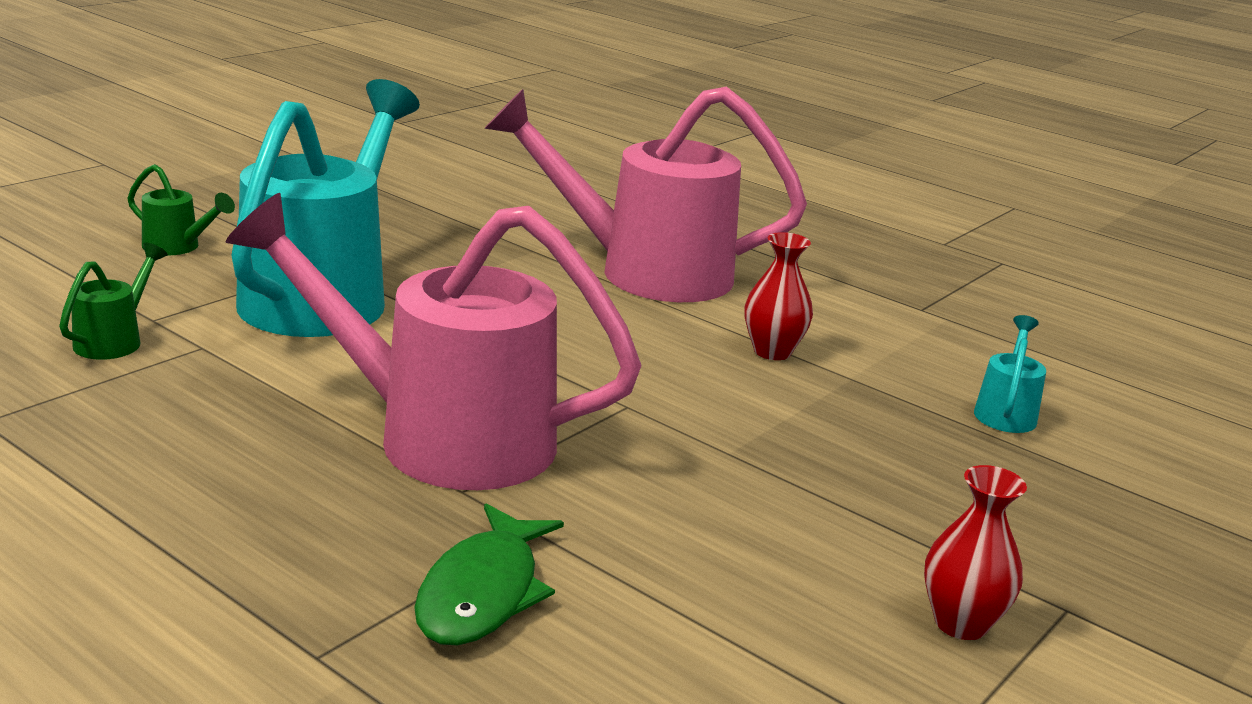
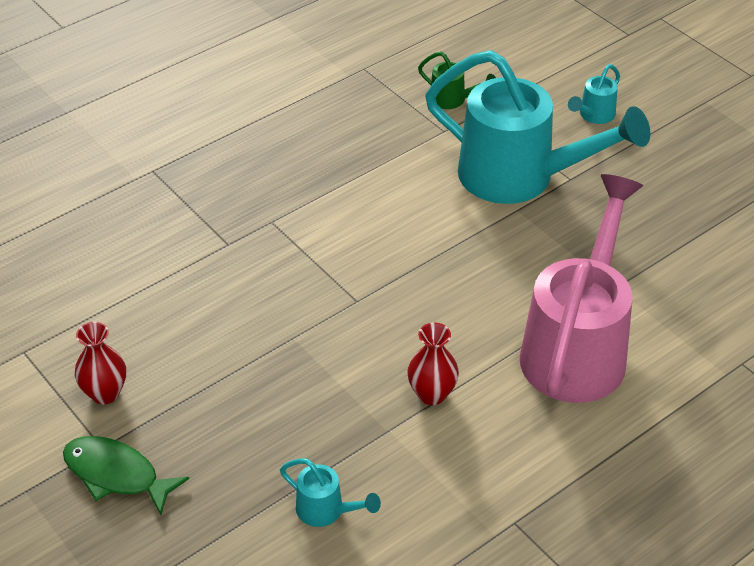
camera: 105 degrees right, 20 degrees up
(177, 247) = (594, 115): green watering can -> turquoise watering can
(441, 437) = (328, 218): pink watering can -> none
(483, 593) = (182, 221): green fish -> green fish (116, 475)

